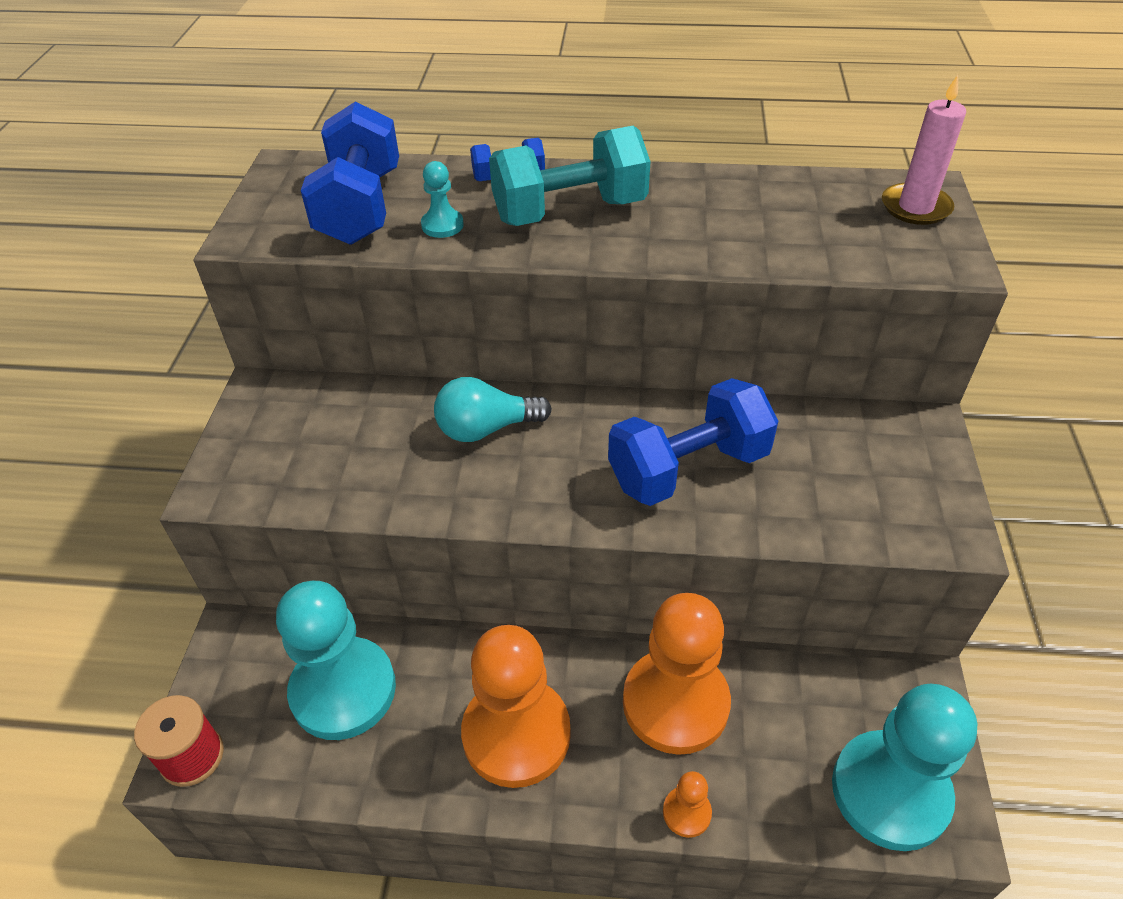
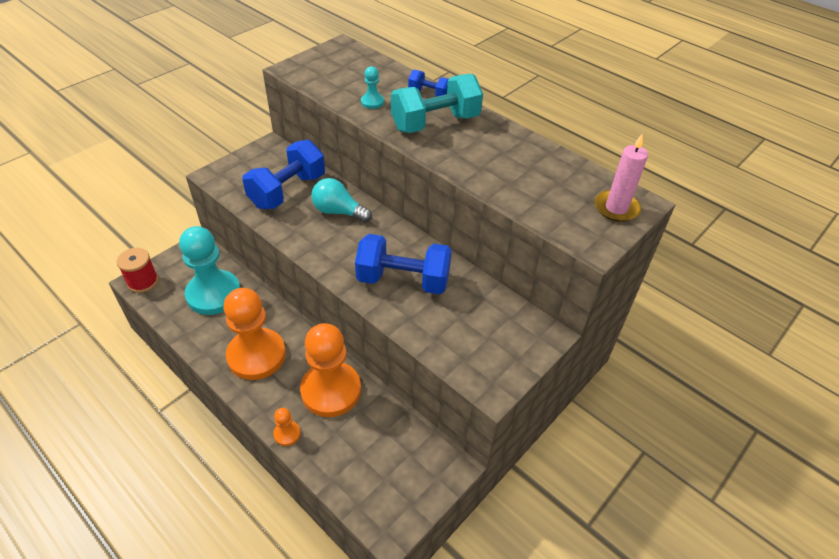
camera: 35 degrees right, 0 degrees up
(360, 207) = (349, 78): blue dumbbell -> blue dumbbell (287, 191)
(569, 211) = (435, 123): turquoise dumbbell -> turquoise dumbbell turned 45 degrees counterclockwise
(890, 791) = (380, 494): turquoise pawn -> none

